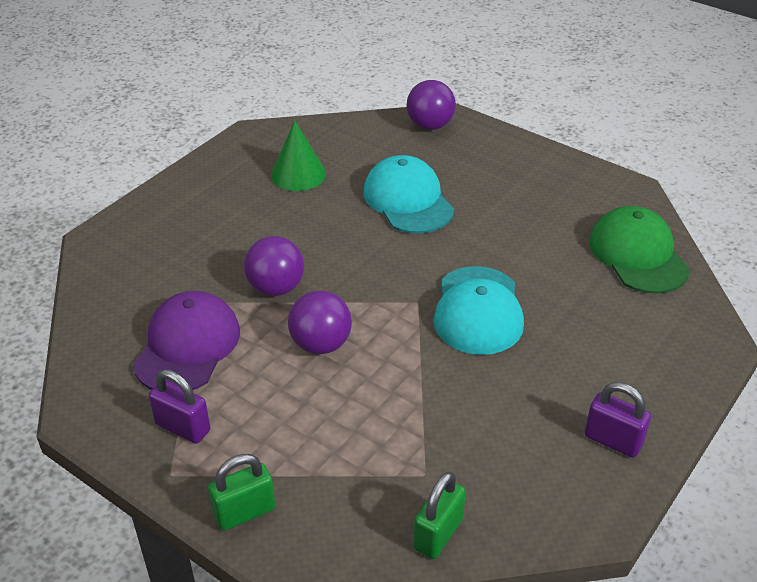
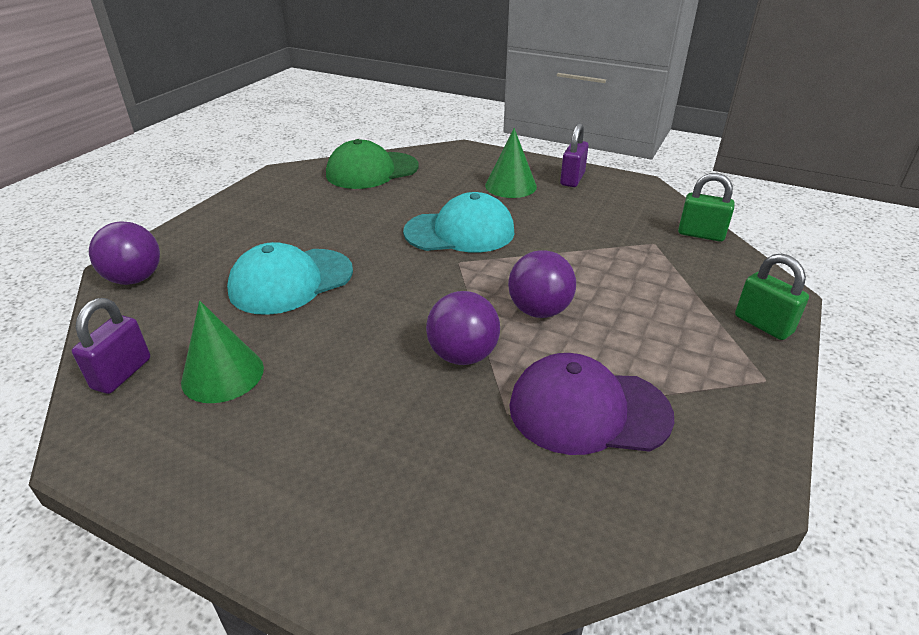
camera: 100 degrees left, 5 degrees down
(183, 427) = (704, 385): purple padlock -> purple padlock (122, 373)
(593, 372) = (510, 186): none -> green cone

